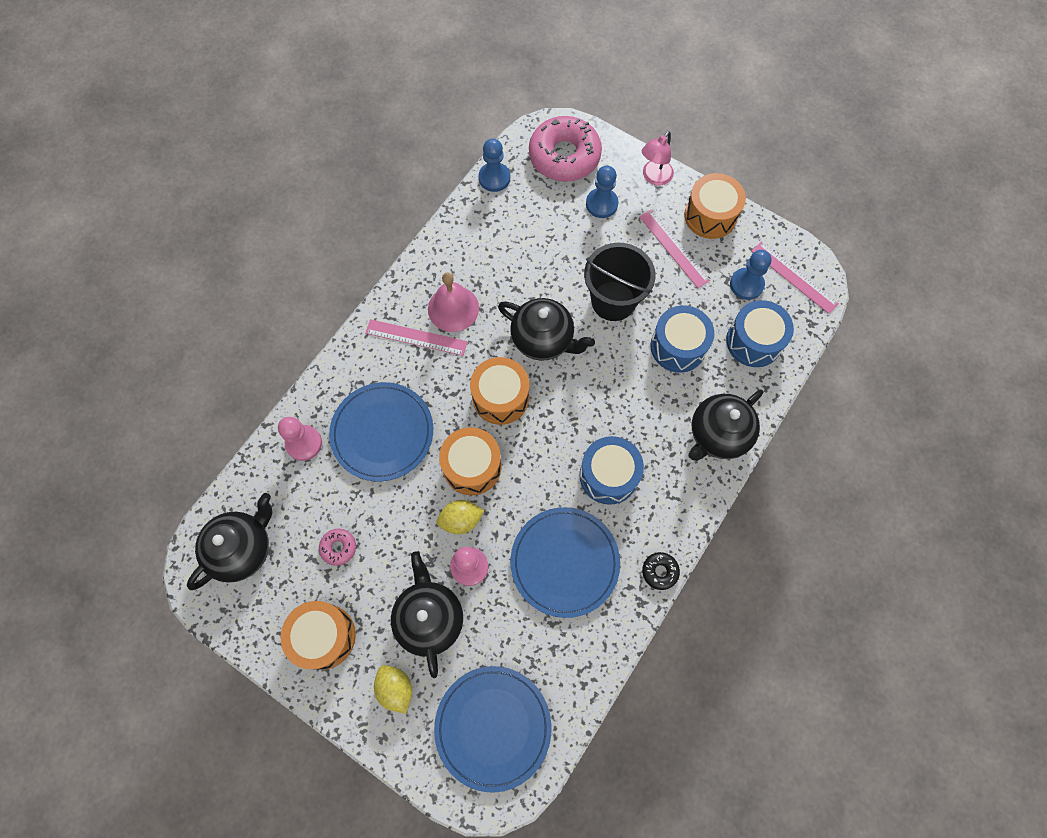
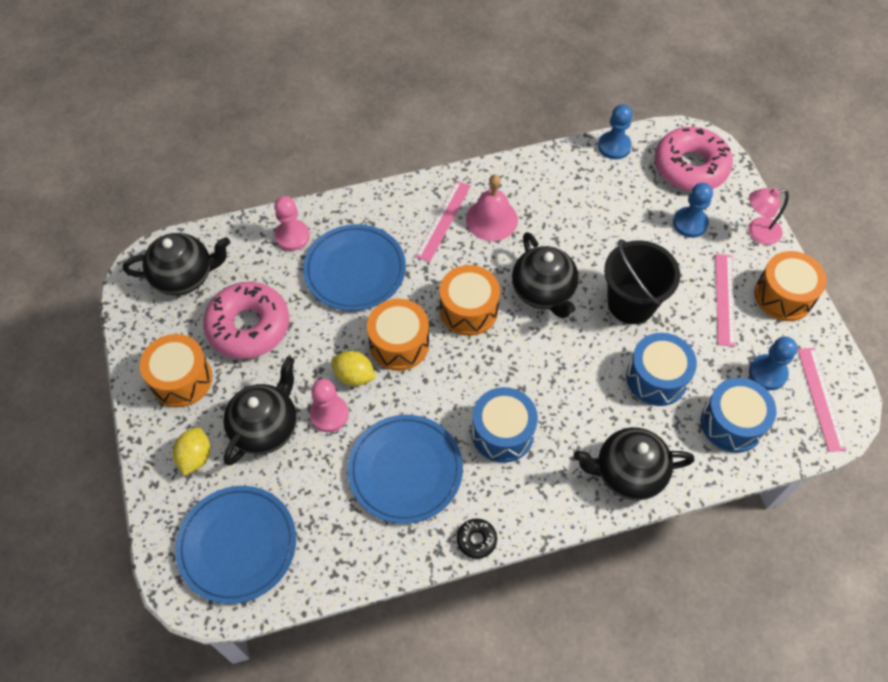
camera: 40 degrees right, 10 degrees down
(338, 547) = (249, 326): pink donut -> pink donut, size x2.35
(416, 337) = (443, 220): pink ruler -> pink ruler turned 60 degrees clockwise

